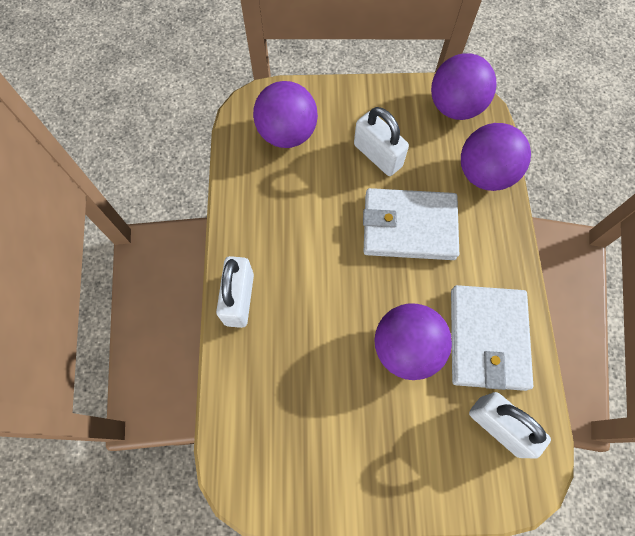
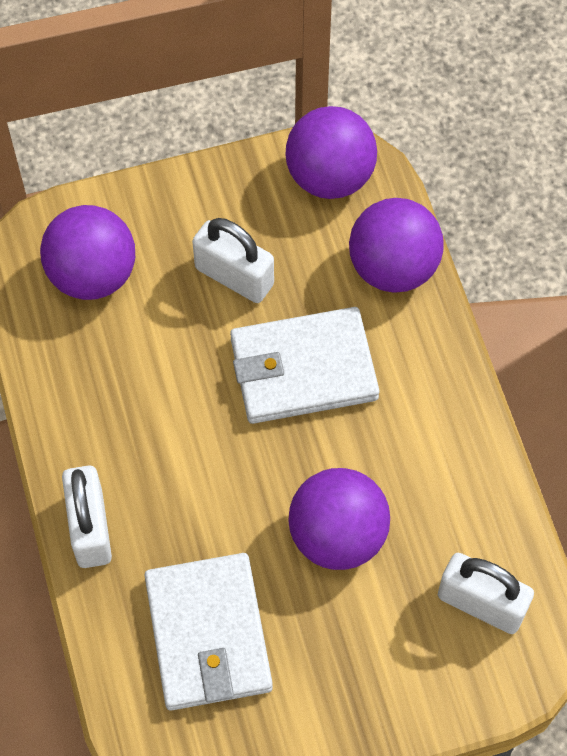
camera: 15 degrees left, 5 degrees down
(487, 338) = (443, 495): white wallet -> white wallet (208, 634)

